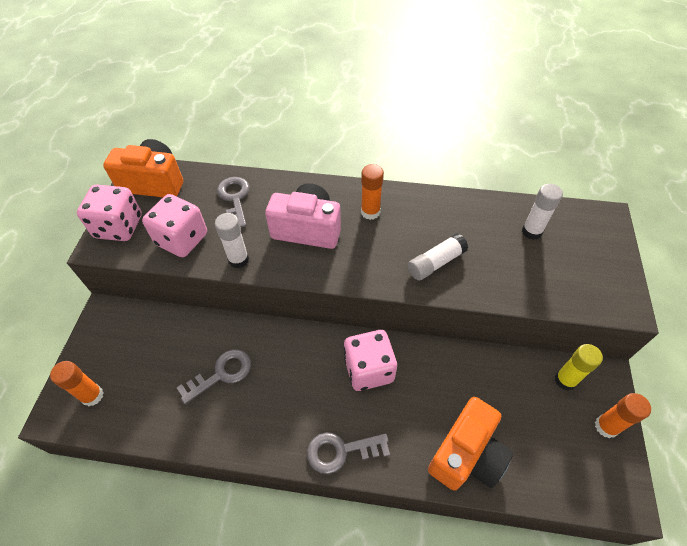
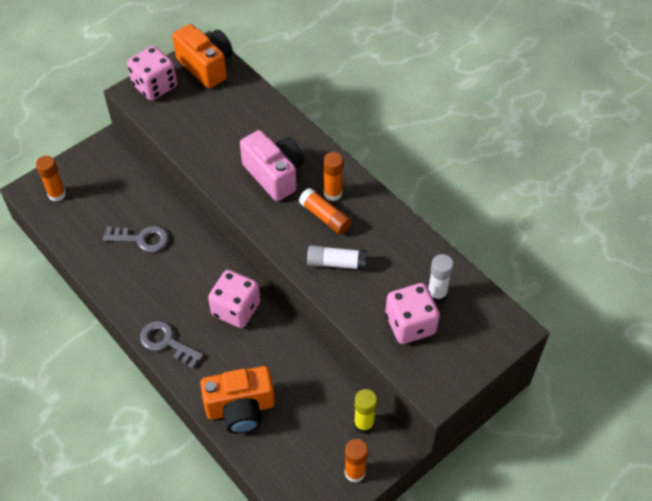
camera: 40 degrees right, 0 degrees up
(182, 239) = (185, 123): pink dice -> pink dice (410, 324)
(235, 199) = (248, 116): grey key -> none
(238, 260) = (207, 164): white glue stick -> none
(385, 233) = (325, 217): none -> orange glue stick

